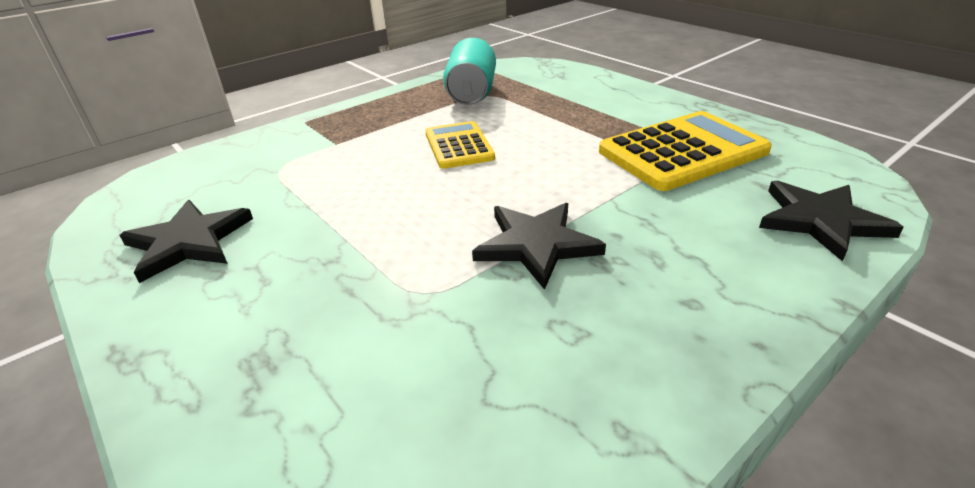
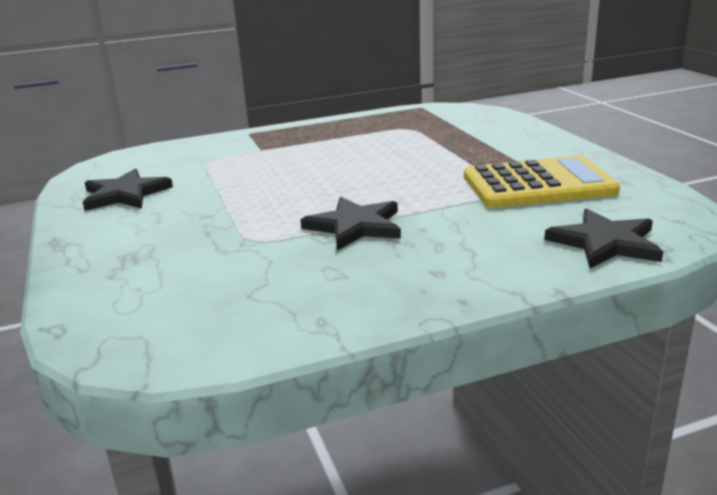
camera: 20 degrees right, 10 degrees down
(459, 146) = (353, 161): yellow calculator -> none
(471, 93) = (396, 126): turquoise can -> none

